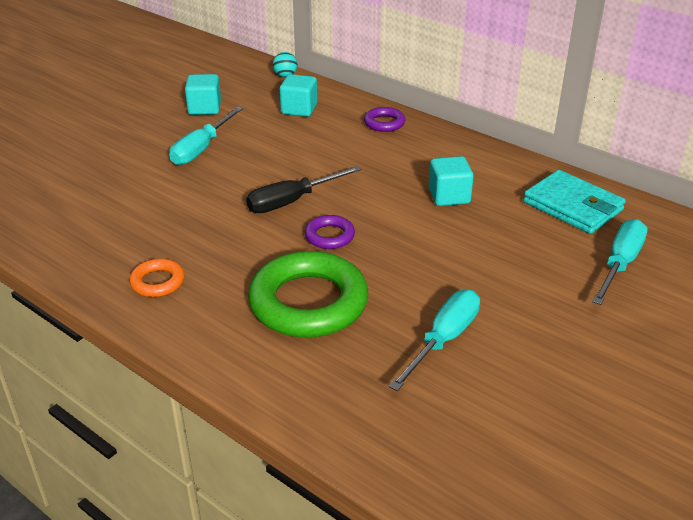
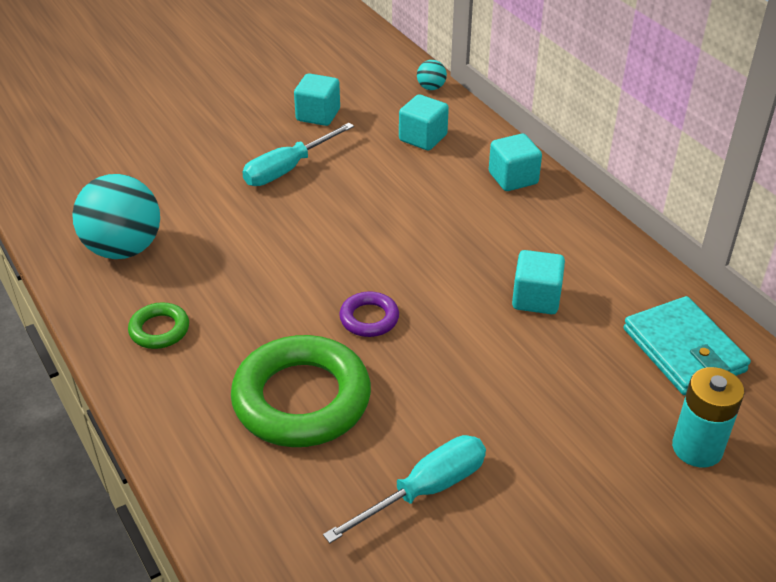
camera: 20 degrees right, 5 degrees up
(90, 231) = (124, 249): none -> turquoise ball
(157, 282) = (159, 330): orange ring -> green ring
(292, 201) = (351, 262): black screwdriver -> none
(384, 123) = (513, 178): purple ring -> turquoise cube
(619, 264) = (697, 448): turquoise screwdriver -> turquoise battery

